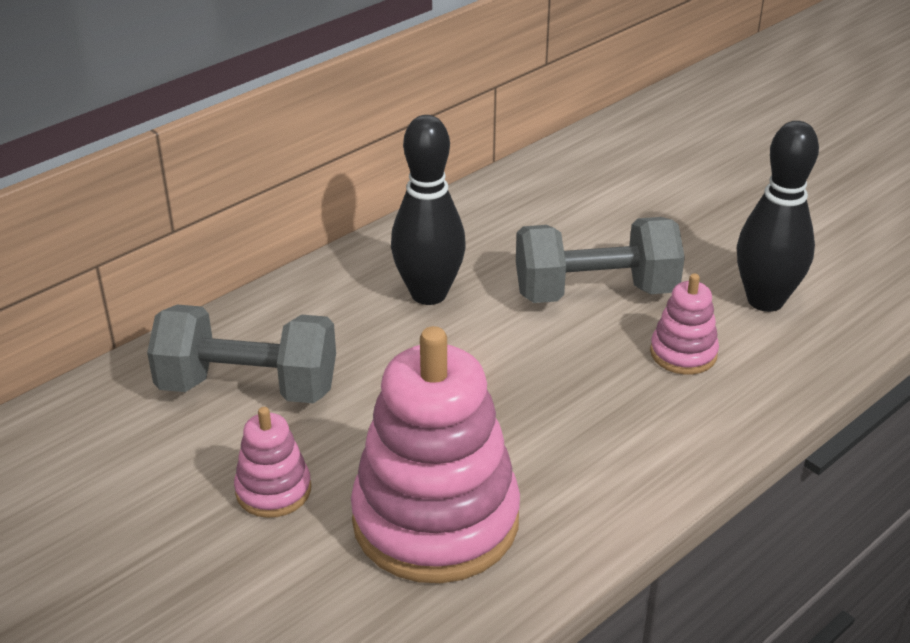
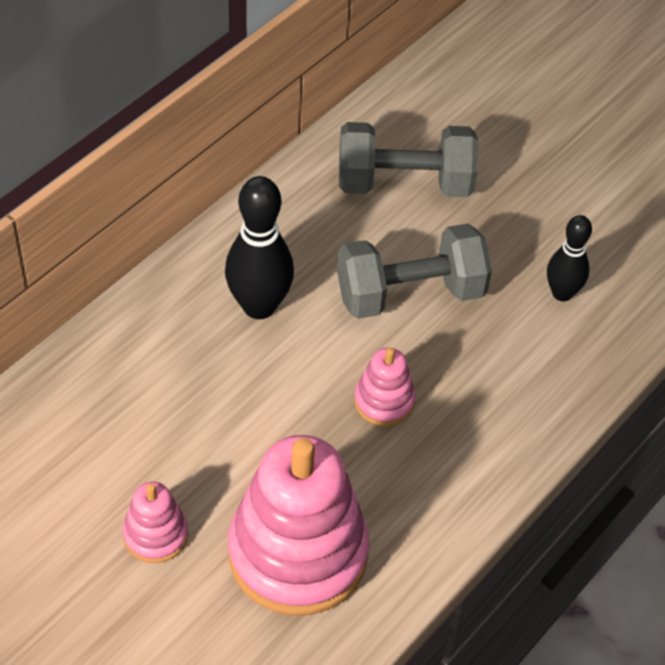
camera: 10 degrees left, 15 degrees up
(248, 387) = (112, 426): grey dumbbell -> grey dumbbell (404, 183)
(683, 353) = (492, 359): pink stacking toy -> pink stacking toy (384, 401)
(765, 300) = (562, 293): black bowling pin -> black bowling pin, size x0.63

